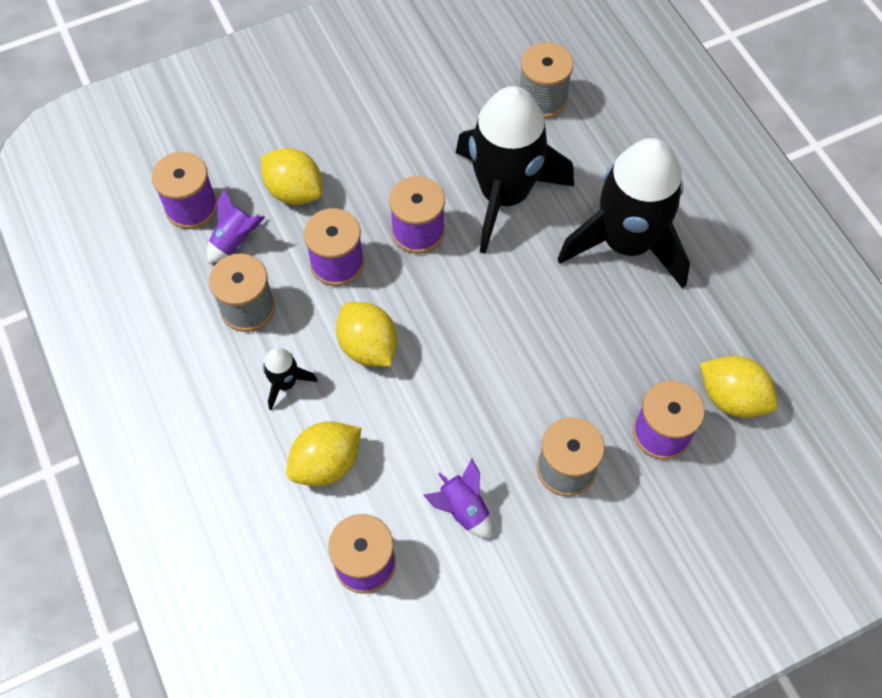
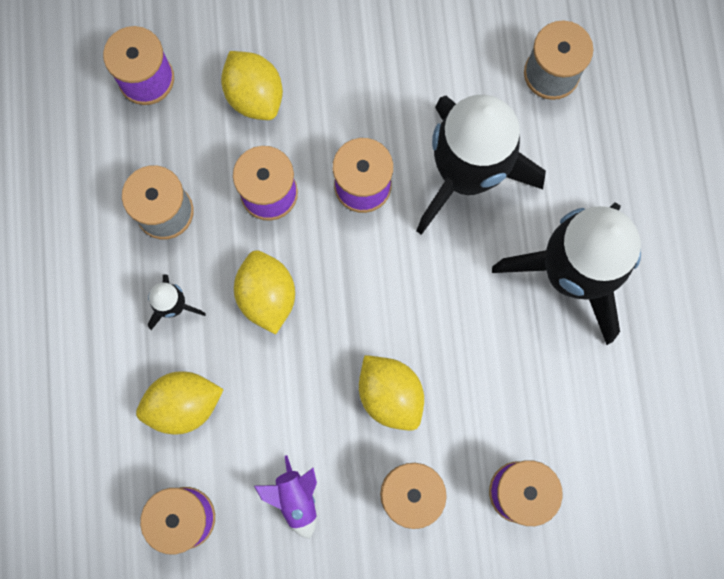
camera: 20 degrees right, 15 degrees up
(235, 241) = (176, 133): purple rocket -> none
(731, 398) = (605, 481): yellow lemon -> yellow lemon (390, 395)

